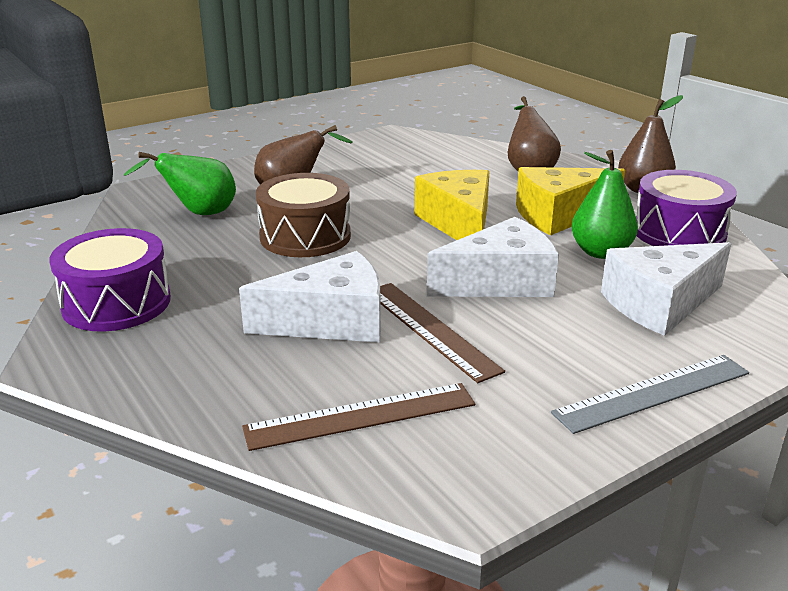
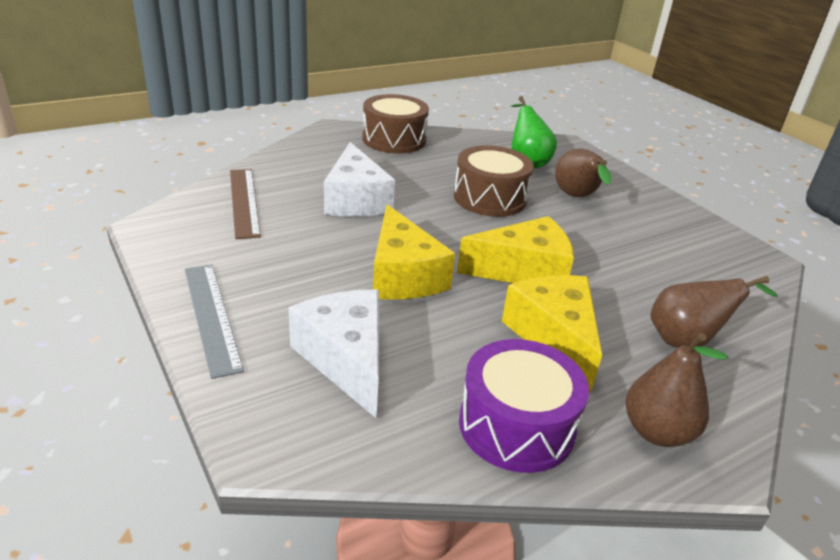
camera: 90 degrees right, 5 degrees up
(116, 303) = (394, 139): purple drum -> brown drum
(429, 329) = (335, 234): brown ruler -> none
(500, 282) = (403, 275): white cheese -> yellow cheese
(600, 252) = (461, 347): green pear -> none

